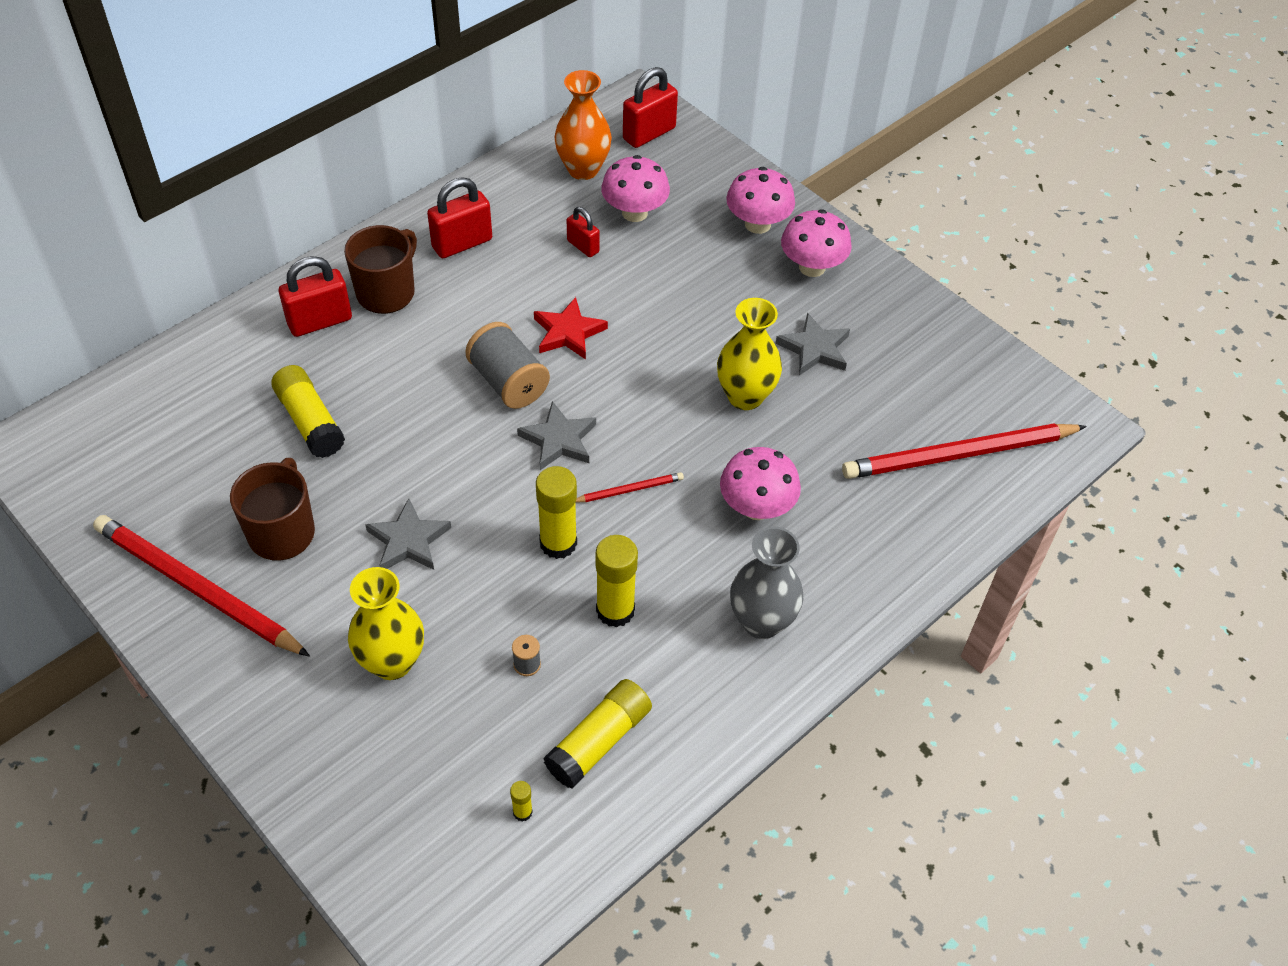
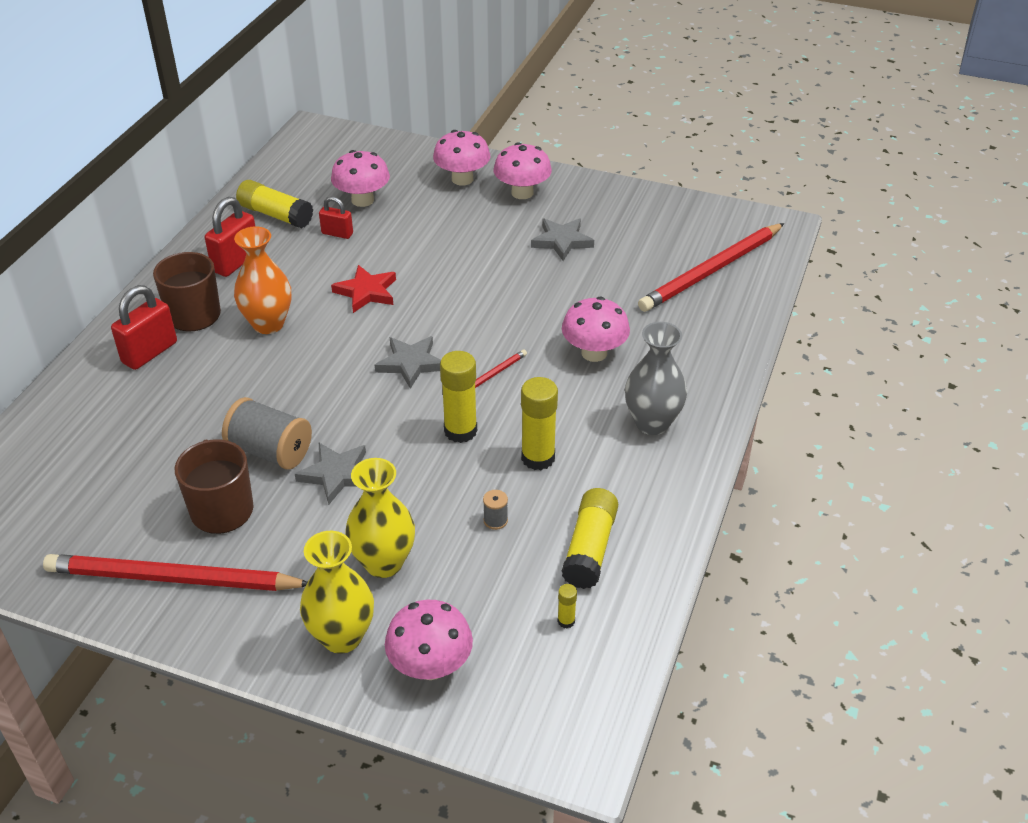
camera: 25 degrees left, 10 degrees down
(310, 421) = (191, 424): yellow glue stick -> yellow glue stick (276, 215)
(366, 796) = (430, 666): none -> pink mushroom
(508, 382) = (341, 340): grey spool -> grey spool (270, 451)
(583, 169) = (301, 185): orange vase -> orange vase (268, 324)
(649, 133) = (337, 148): red padlock -> none
(745, 396) = (533, 287): yellow vase -> yellow vase (342, 637)

